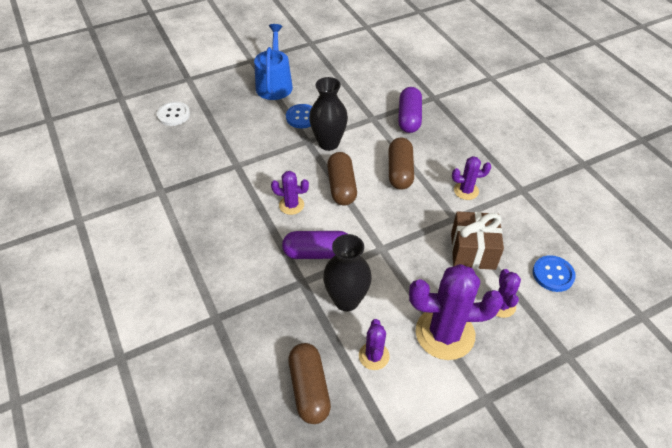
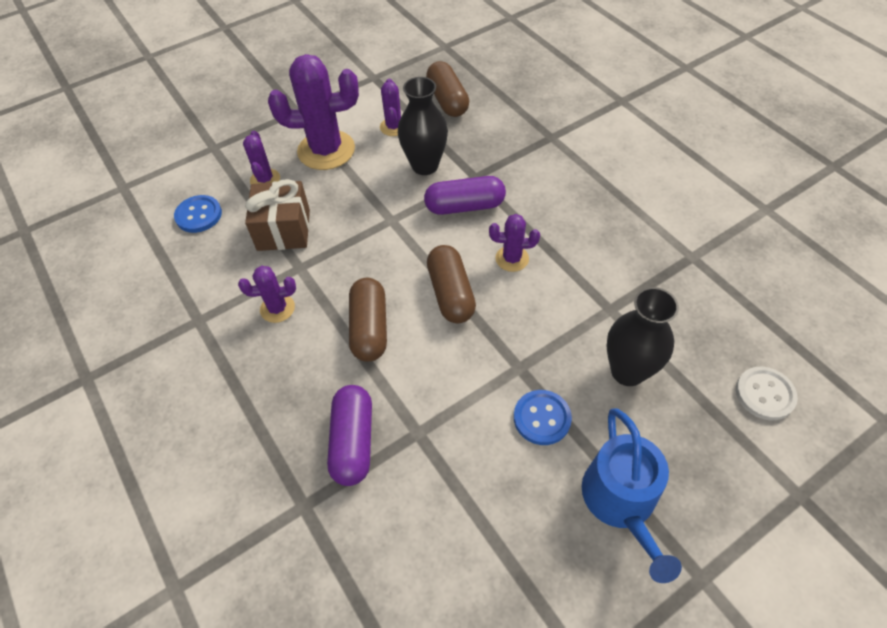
camera: 175 degrees right, 5 degrees up
(328, 143) = (484, 367): black vase -> black vase (627, 371)

